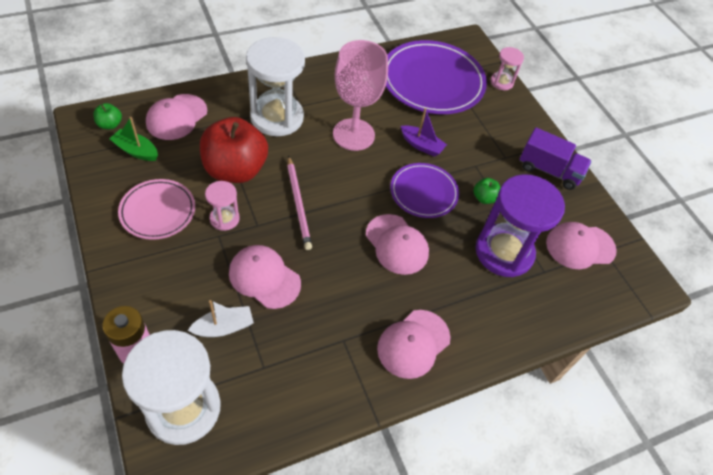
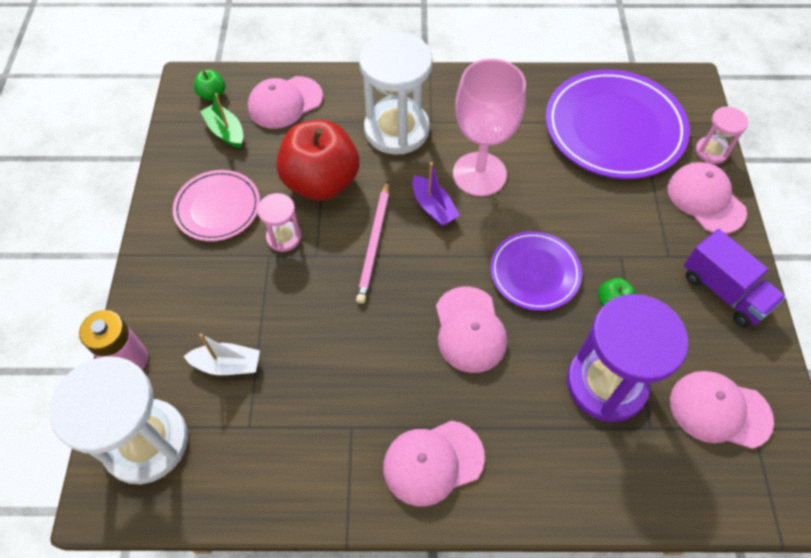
camera: 30 degrees right, 5 degrees up
(264, 278) = (296, 321): pink cap -> pink cap (705, 199)
(421, 145) = (560, 210): purple boat -> purple boat (433, 207)

